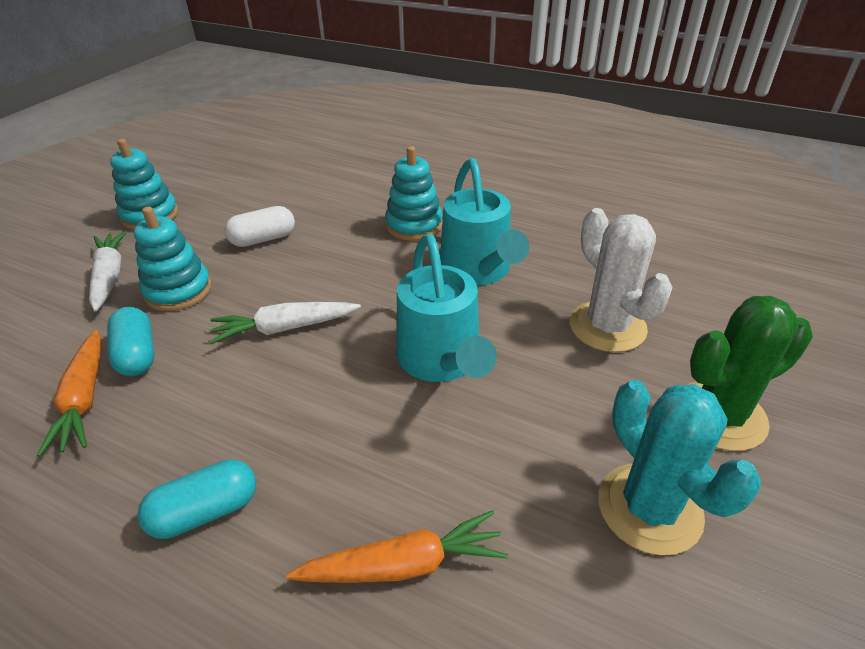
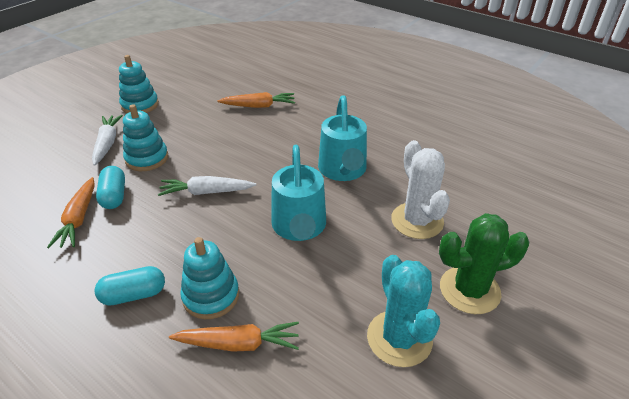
camera: 10 degrees right, 0 degrees up
(263, 239) = (208, 130): white capsule -> none
(329, 197) = (259, 106): none -> orange carrot
(414, 225) = (309, 133): turquoise stacking toy -> turquoise stacking toy (211, 296)

